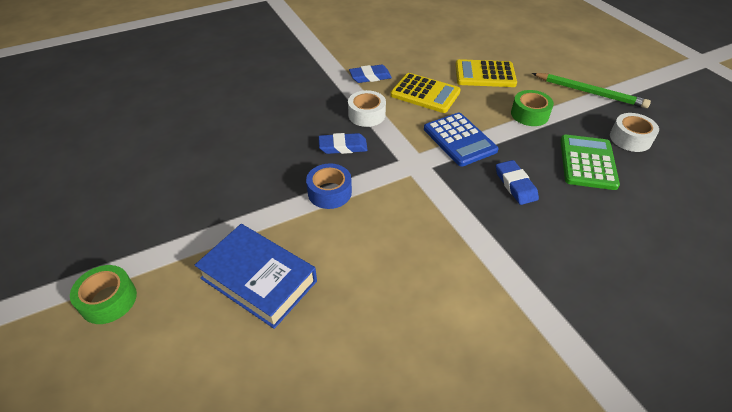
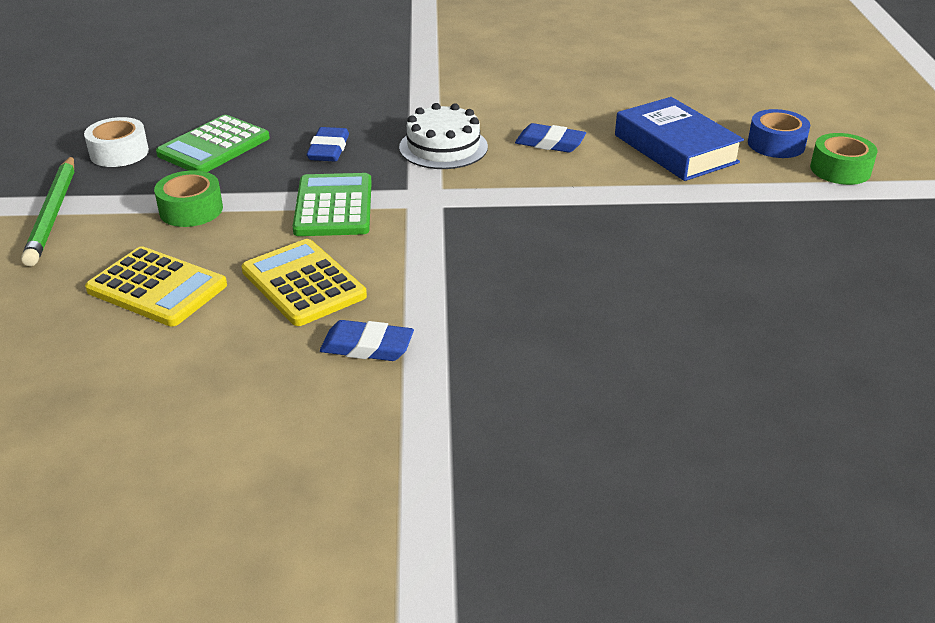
camera: 155 degrees left, 10 degrees down
(329, 192) = (561, 196): blue tape -> blue tape (776, 144)
(343, 146) = (508, 241): blue eraser -> blue eraser (550, 143)
(366, 115) = (436, 276): white tape -> none
(442, 215) = (443, 147): none -> white cake
(459, 140) = (333, 206): blue calculator -> green calculator
(589, 92) = (53, 213): green pencil -> green pencil turned 150 degrees counterclockwise

